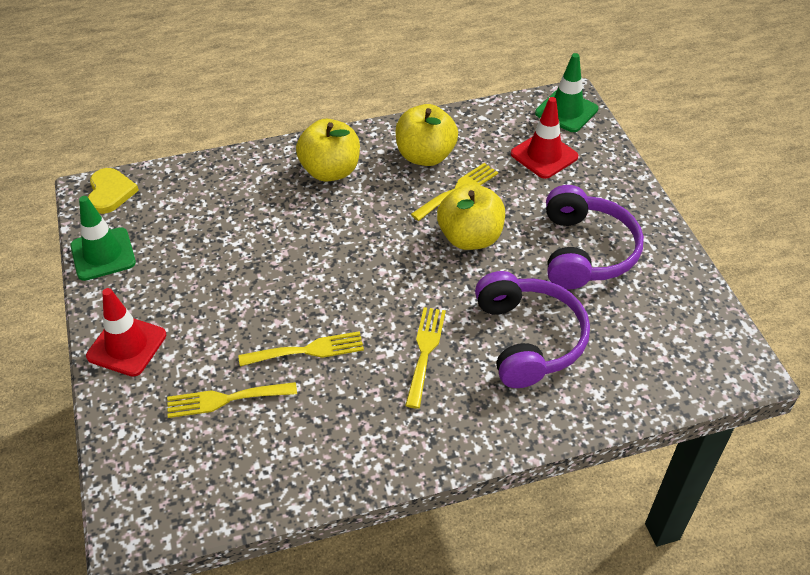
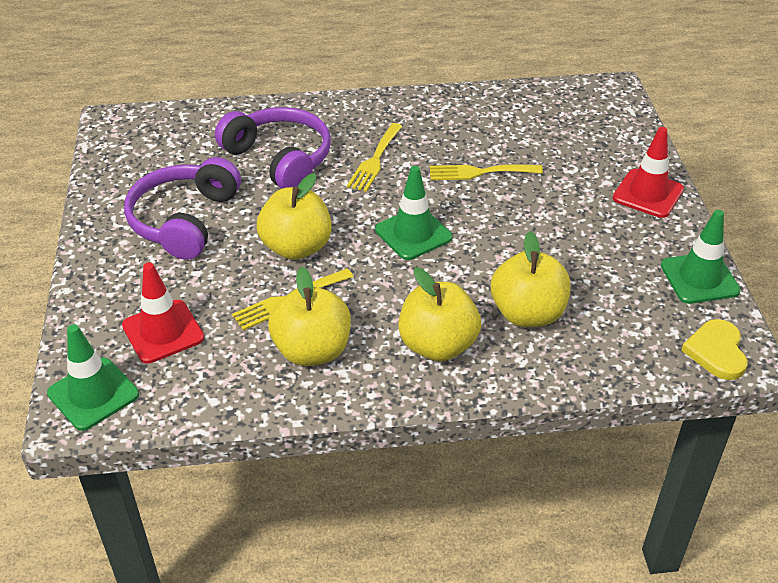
camera: 170 degrees left, 5 degrees down
(225, 399) = (552, 148): yellow fork -> none
(259, 204) = (527, 313): none -> yellow apple
(366, 266) = (413, 234): none -> green traffic cone
(529, 339) = (280, 159): purple headphones -> purple headphones turned 135 degrees clockwise

